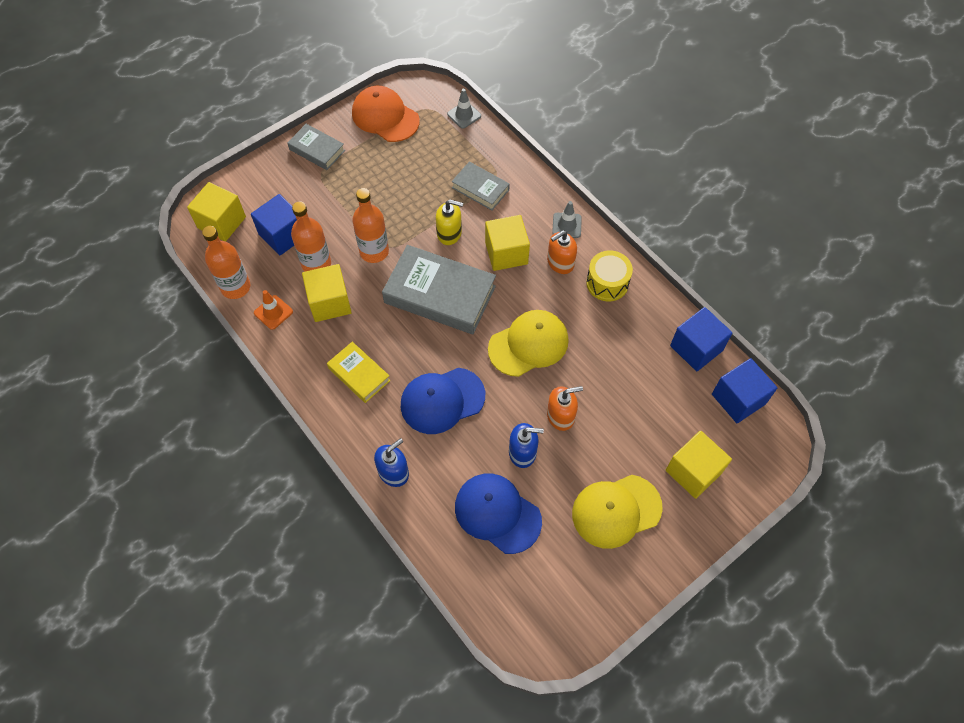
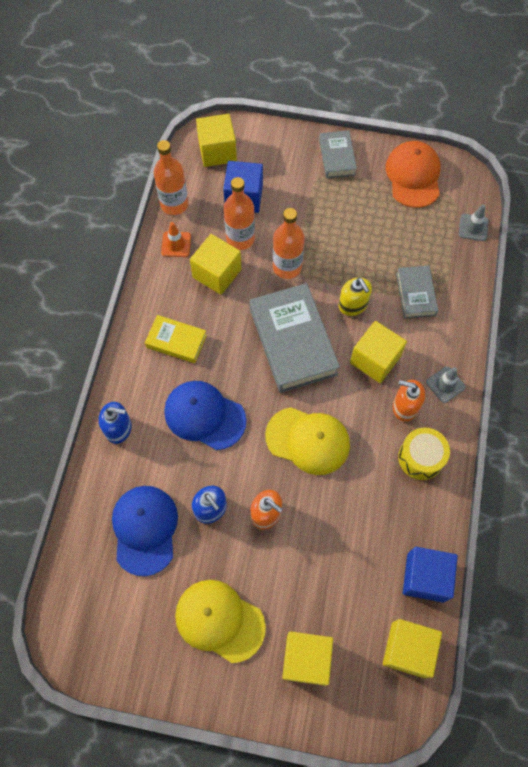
camera: 50 degrees right, 5 degrees up
(359, 374) = (176, 341): yellow book -> yellow book turned 75 degrees counterclockwise
(738, 399) = (407, 649): blue cube -> yellow cube

